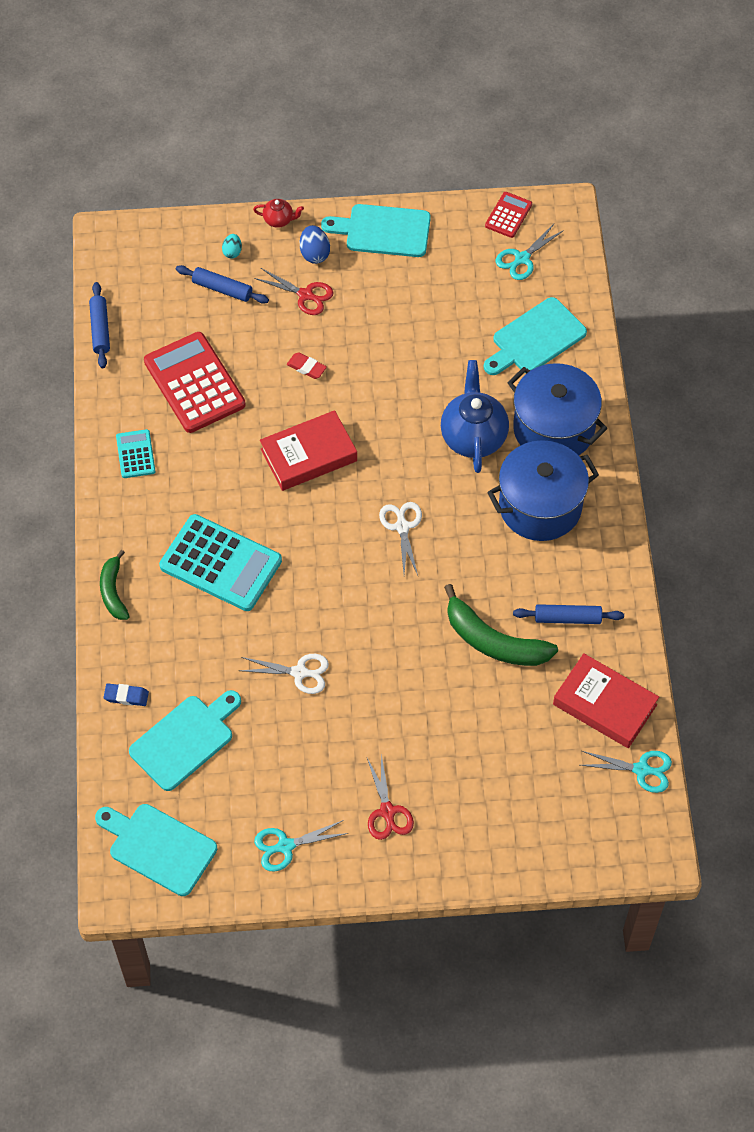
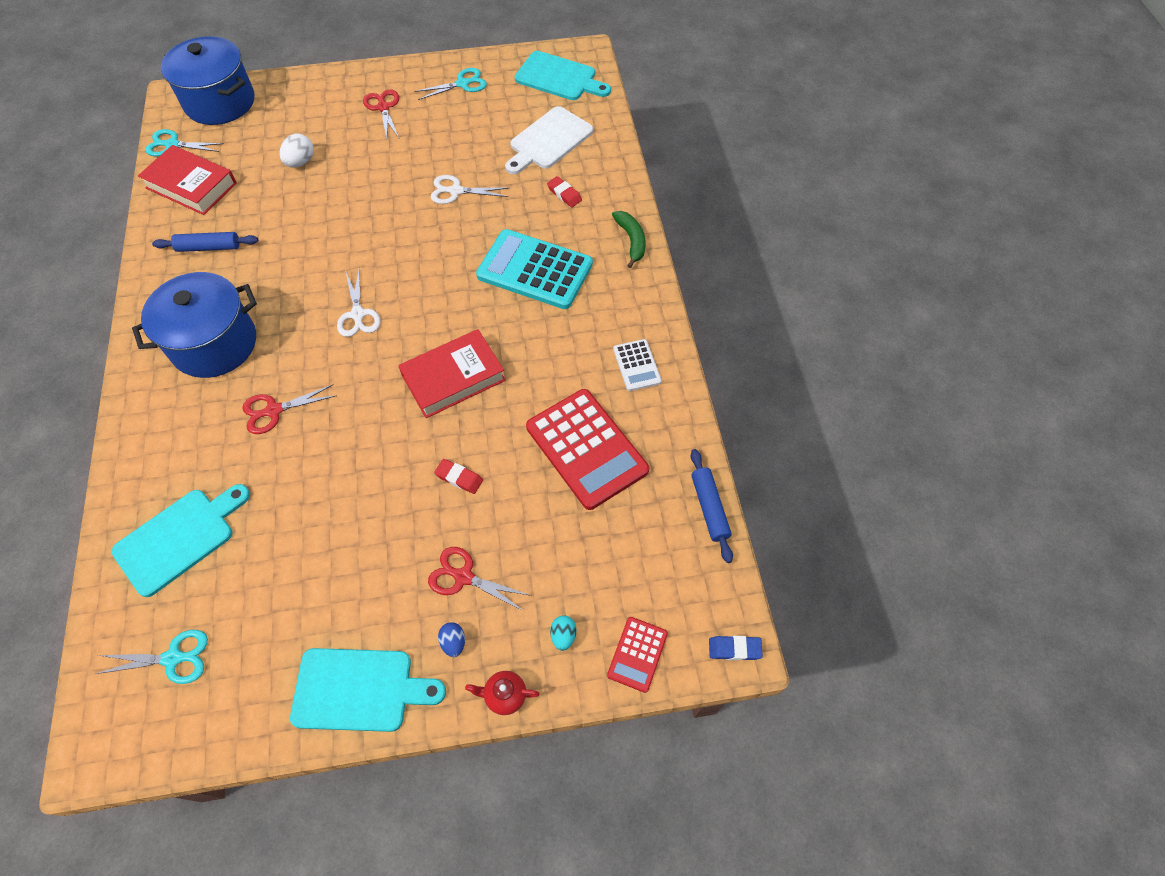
camera: 175 degrees right, 0 degrees up
(126, 696) = (603, 165): blue eraser -> blue eraser (734, 649)
(135, 454) = (636, 365): turquoise calculator -> white calculator
(177, 658) = (564, 194): none -> red eraser
(185, 740) = (548, 140): turquoise cutting board -> white cutting board
(222, 289) = (570, 577): blue rolling pin -> none
(314, 253) = (453, 642): blue egg -> blue egg, size x0.64
(473, 437) = (273, 411): blue teapot -> red scissors
(482, 729) = (300, 162): none -> white egg
(493, 641) = (281, 225): green banana -> none
(508, 215) = (178, 734): red calculator -> red calculator (637, 654)
(522, 259) = (173, 658): turquoise scissors -> turquoise scissors turned 45 degrees clockwise
(553, 429) = (182, 426): blue pot -> blue pot (220, 102)

